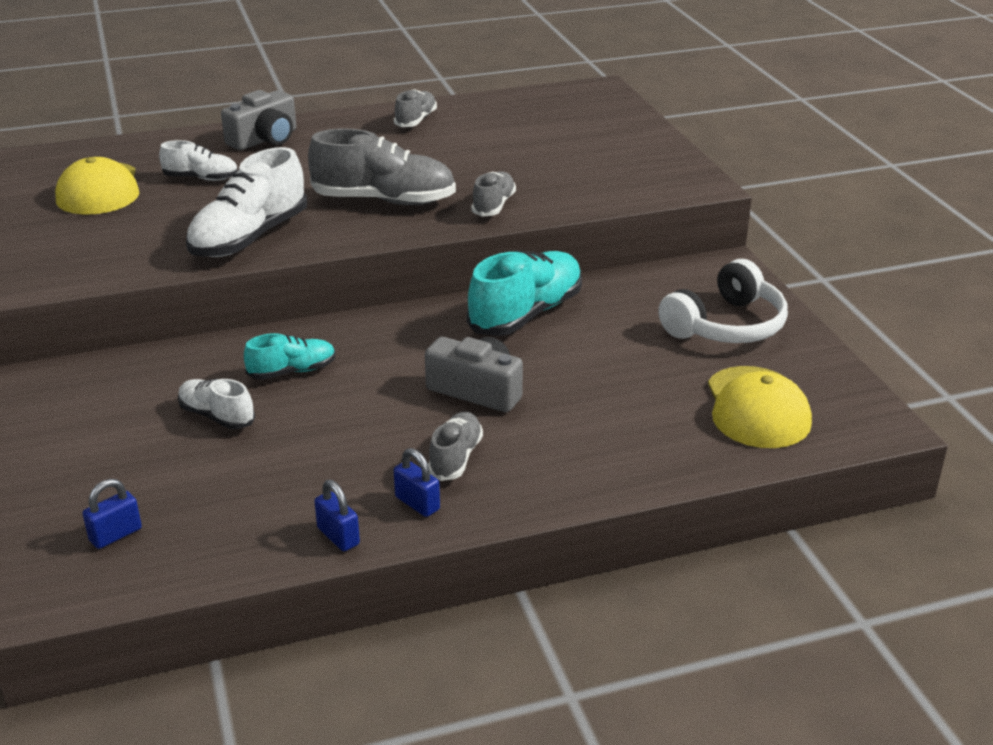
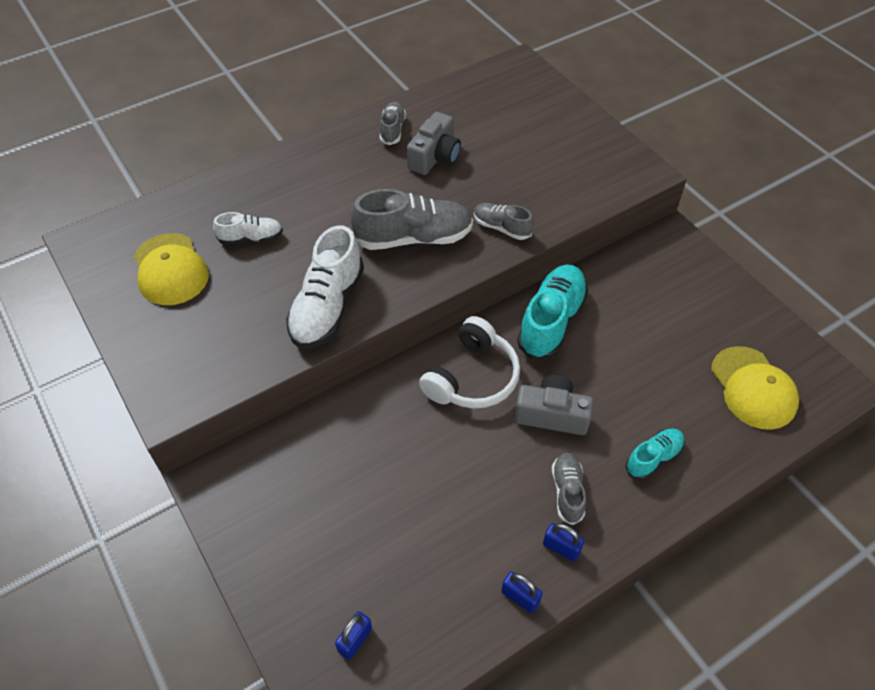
camera: 15 degrees left, 20 degrees up
(217, 416) = (370, 490): white shoe -> none
(265, 139) = (280, 177): grey camera -> grey camera (435, 157)
(292, 371) = (405, 426): turquoise shoe -> turquoise shoe (653, 458)
(493, 205) = (501, 228): grey shoe -> grey shoe turned 60 degrees counterclockwise
(726, 325) = (698, 303): white headphones -> white headphones (472, 377)

